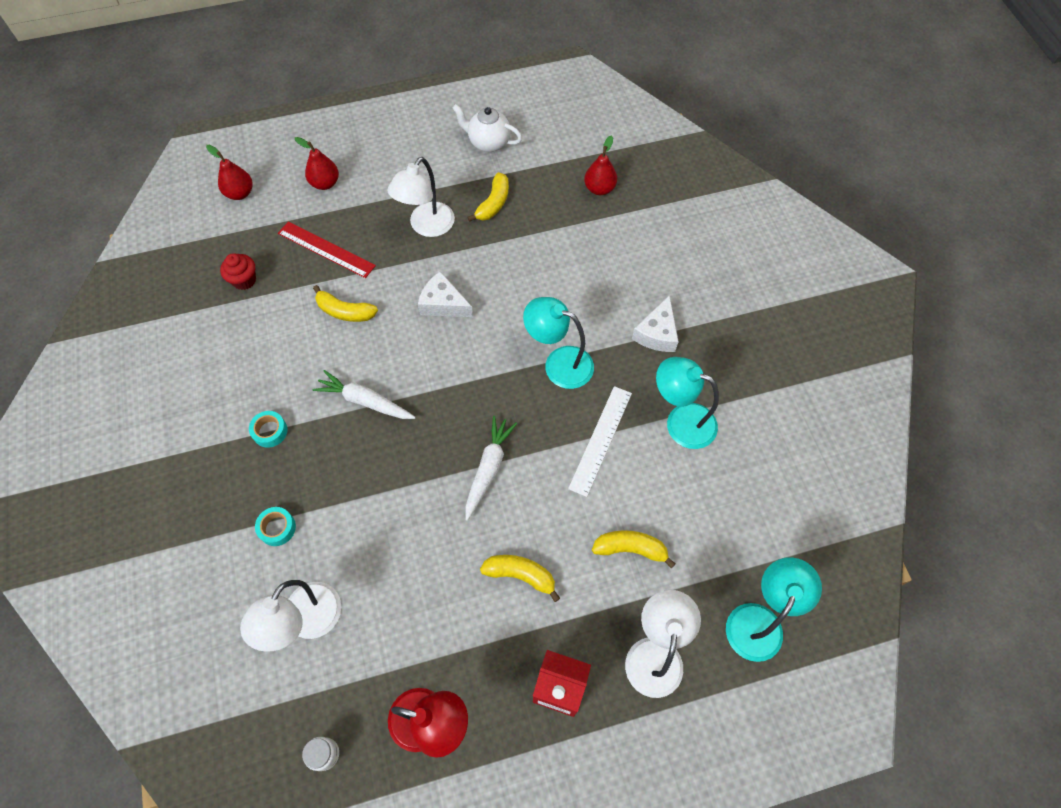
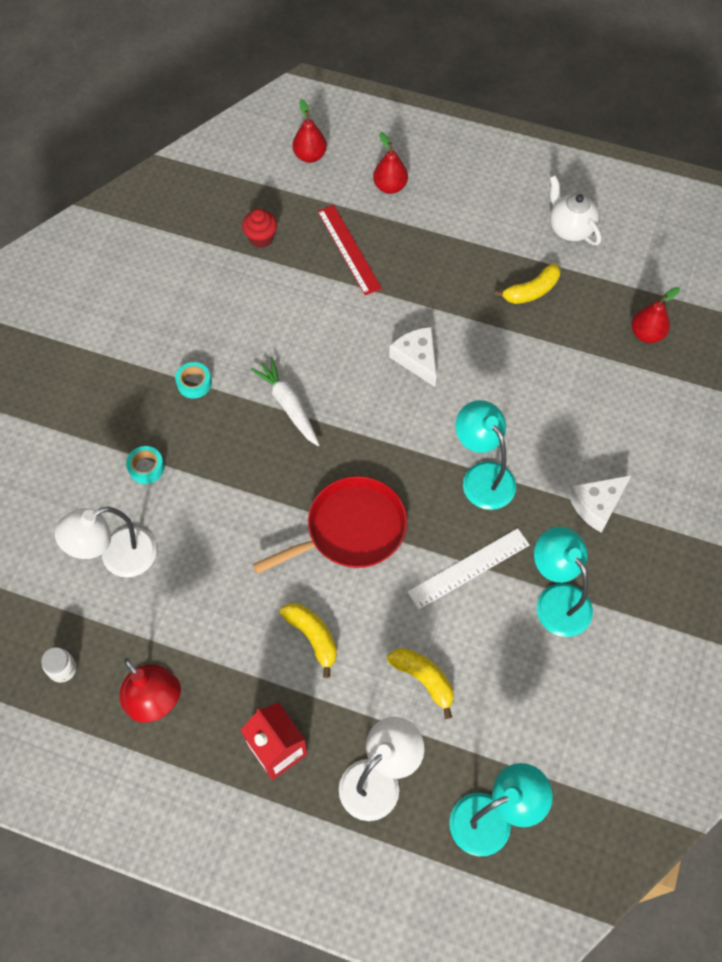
camera: 35 degrees right, 0 degrees up
(345, 311) = (326, 315): yellow banana -> none
(427, 227) = (453, 278): white lamp -> none
(488, 468) = (351, 529): white carrot -> red pan

